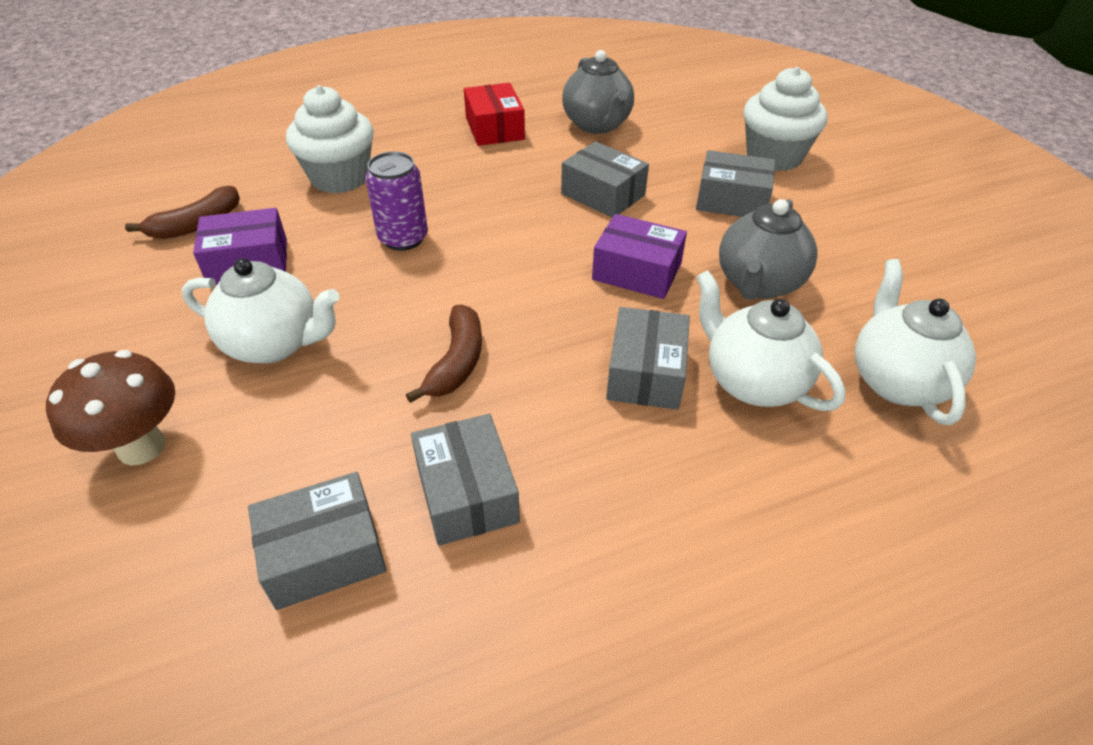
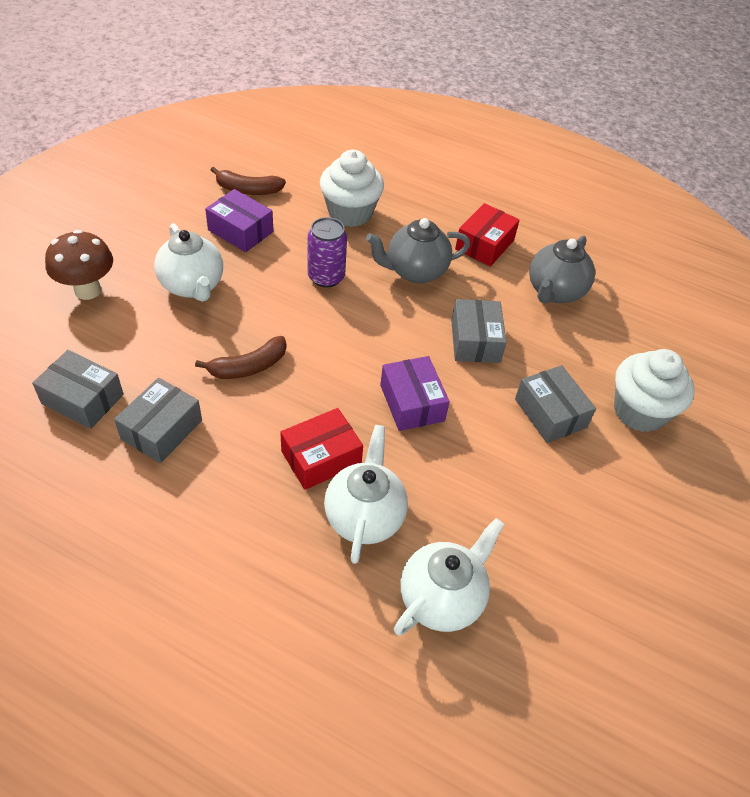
camera: 45 degrees right, 5 degrees up
(646, 373) = (321, 458): grey box -> red box
(758, 284) = (467, 474): grey teapot -> grey teapot (415, 271)

